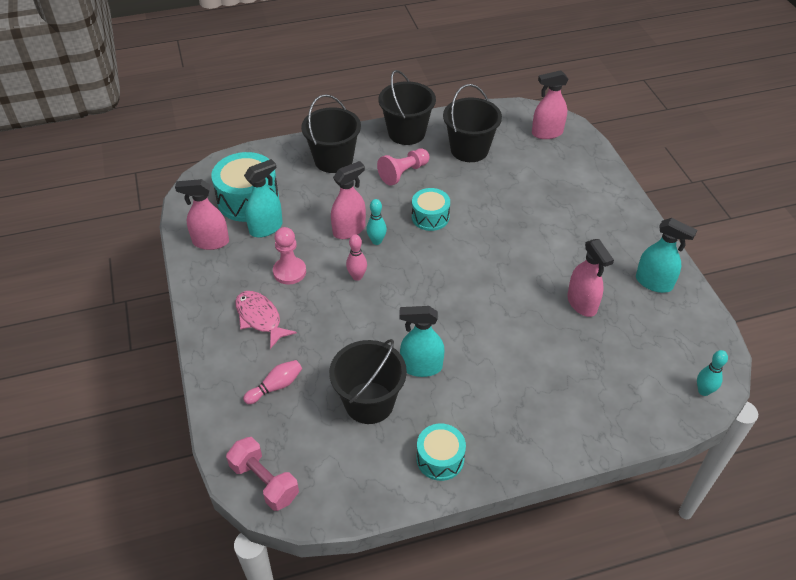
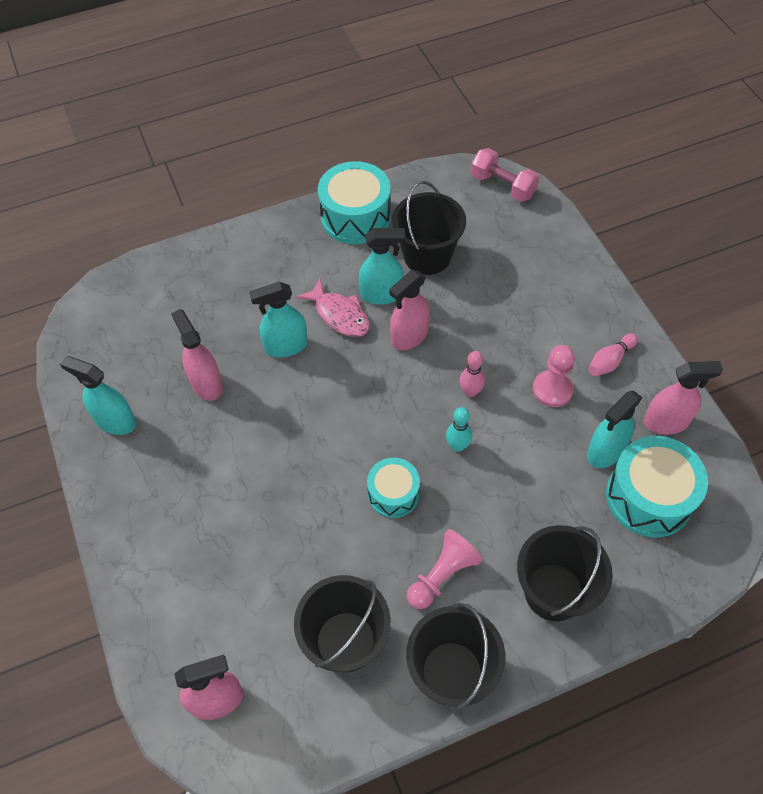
camera: 175 degrees right, 10 degrees up
(260, 318) = (564, 328): pink fish -> pink fish (339, 315)
(276, 386) = (521, 261): pink bowling pin -> pink bowling pin (610, 361)
(349, 230) = (496, 460): pink spray bottle -> pink spray bottle (409, 336)
(440, 459) = (355, 217): turquoise drum -> turquoise drum, size x1.65
(514, 328) = (286, 346): none -> turquoise spray bottle
(703, 391) = (100, 299): turquoise bowling pin -> none

